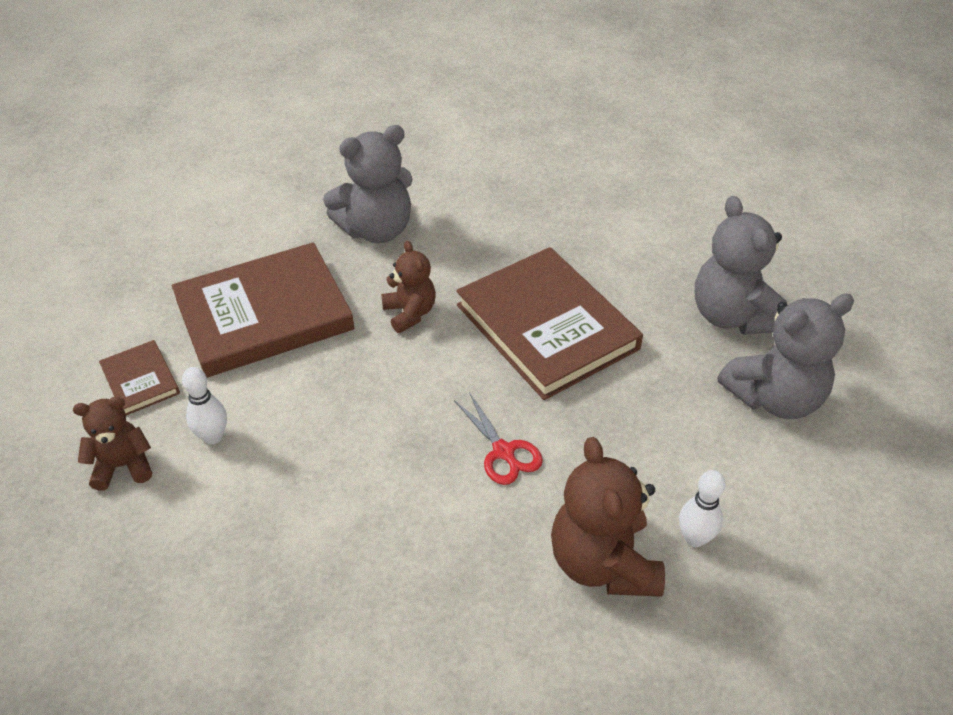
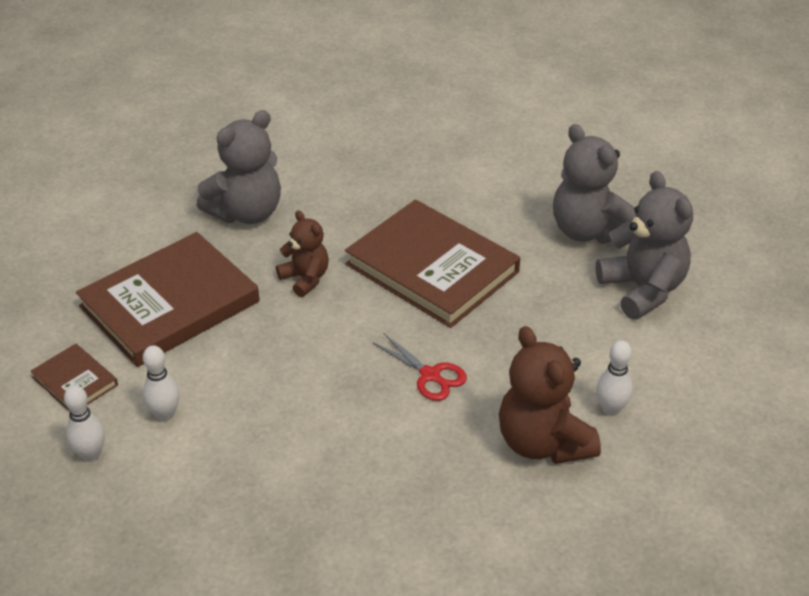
camera: 15 degrees left, 5 degrees down
(123, 466) = (90, 454): brown teddy bear -> white bowling pin
(774, 398) = (642, 289): grey teddy bear -> grey teddy bear turned 75 degrees counterclockwise

